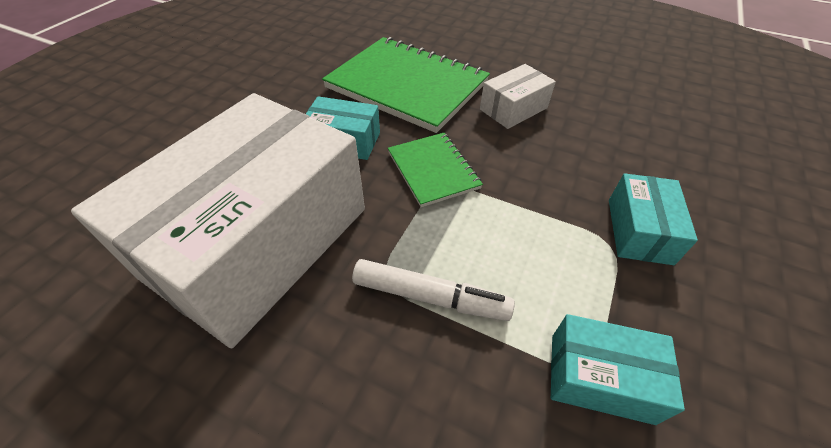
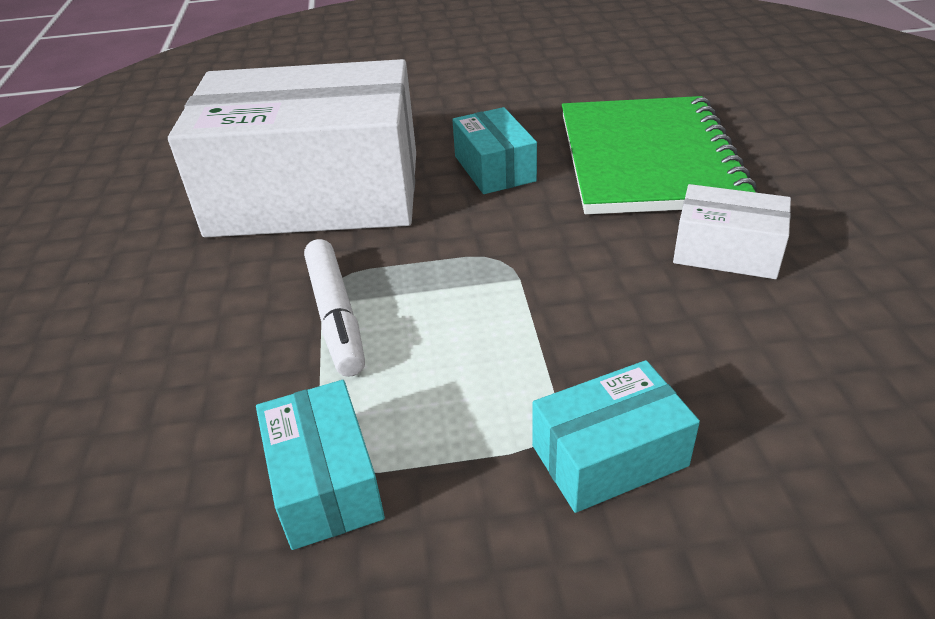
camera: 60 degrees right, 10 degrees down
(433, 170) = (519, 241): green notebook -> none

